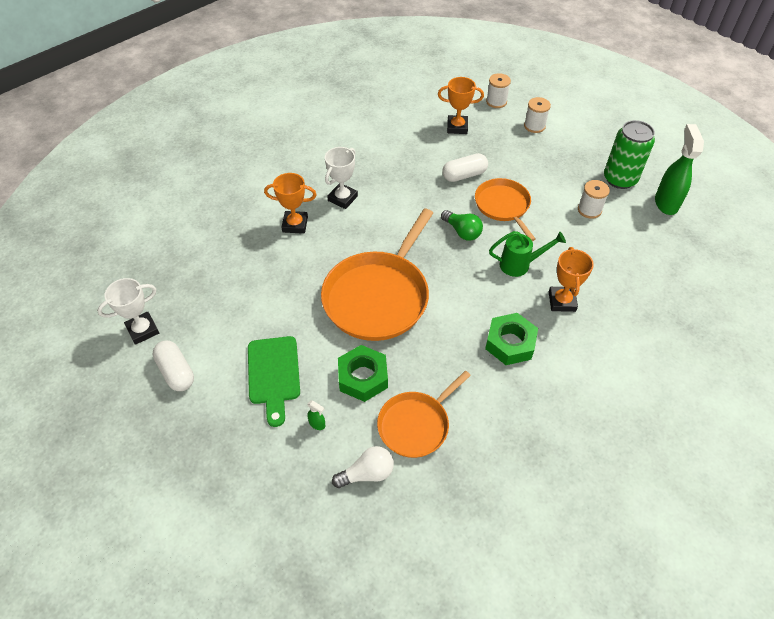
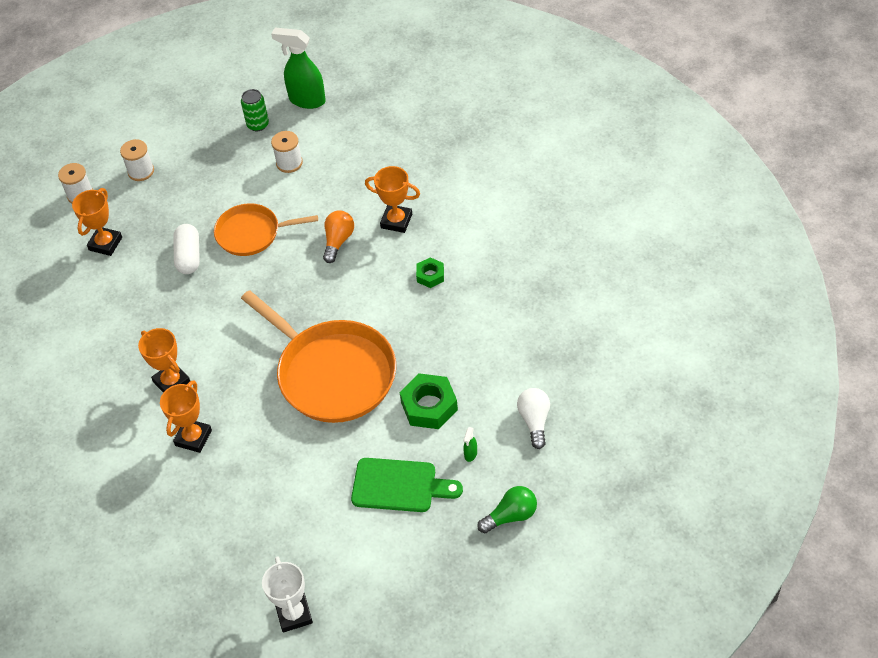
camera: 70 degrees left, 0 degrees up
(176, 372) = (365, 581): white capsule -> none
(317, 424) = (470, 454): green spray bottle -> green spray bottle turned 150 degrees clockwise
(342, 198) = (172, 382): white trophy -> orange trophy
(416, 424) = (495, 372): orange pan -> none
(462, 232) = (273, 279): green light bulb -> green light bulb (511, 516)
(510, 343) = (430, 275): green nut -> green nut, size x0.57
(520, 265) = (338, 241): green watering can -> orange light bulb
(620, 179) = (258, 124): green can -> green can, size x0.59

